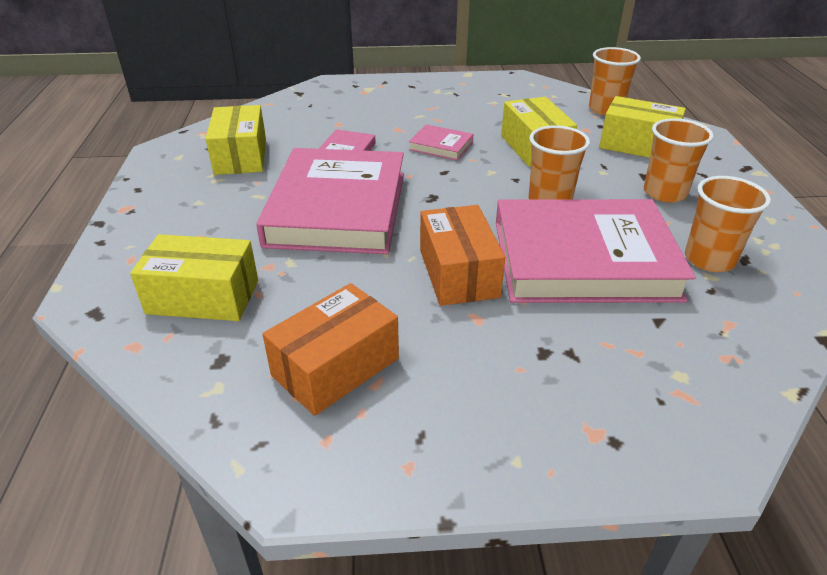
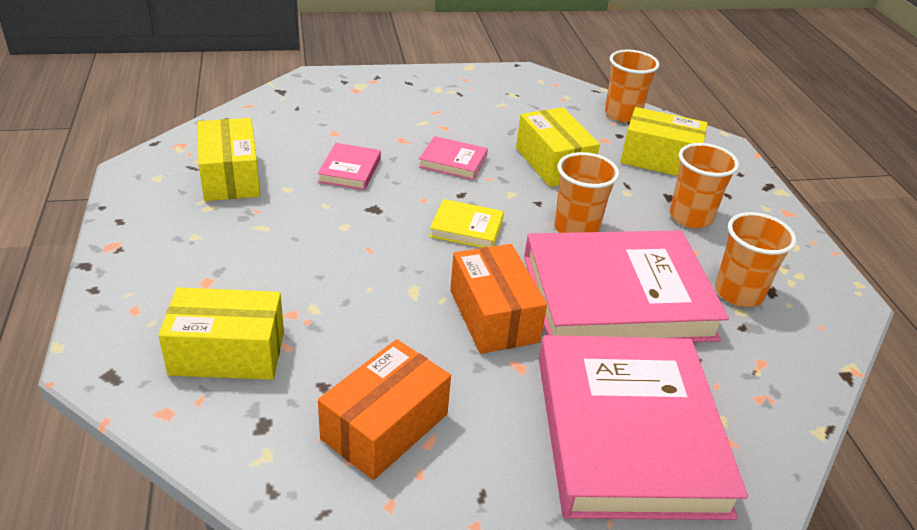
camera: 10 degrees left, 0 degrees up
(337, 208) = (353, 242): pink book -> pink book (628, 433)
(444, 199) = (466, 228): none -> yellow book

